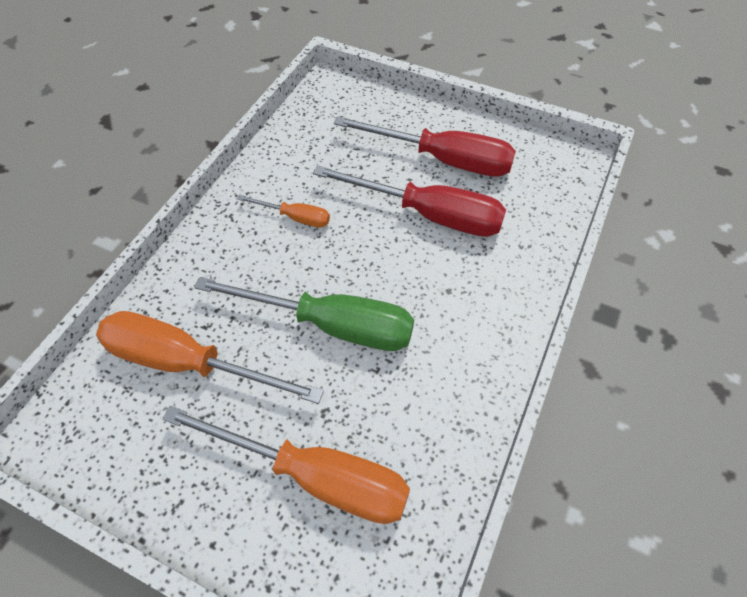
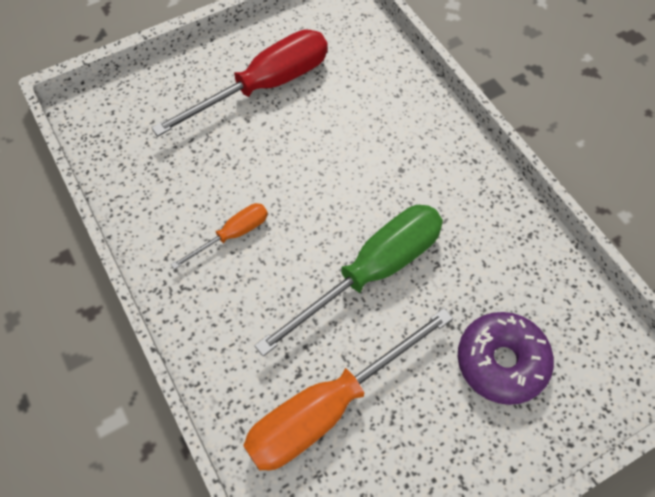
camera: 55 degrees left, 5 degrees up
(314, 476) = (501, 362): orange screwdriver -> purple donut
(429, 215) = (315, 134): red screwdriver -> none

